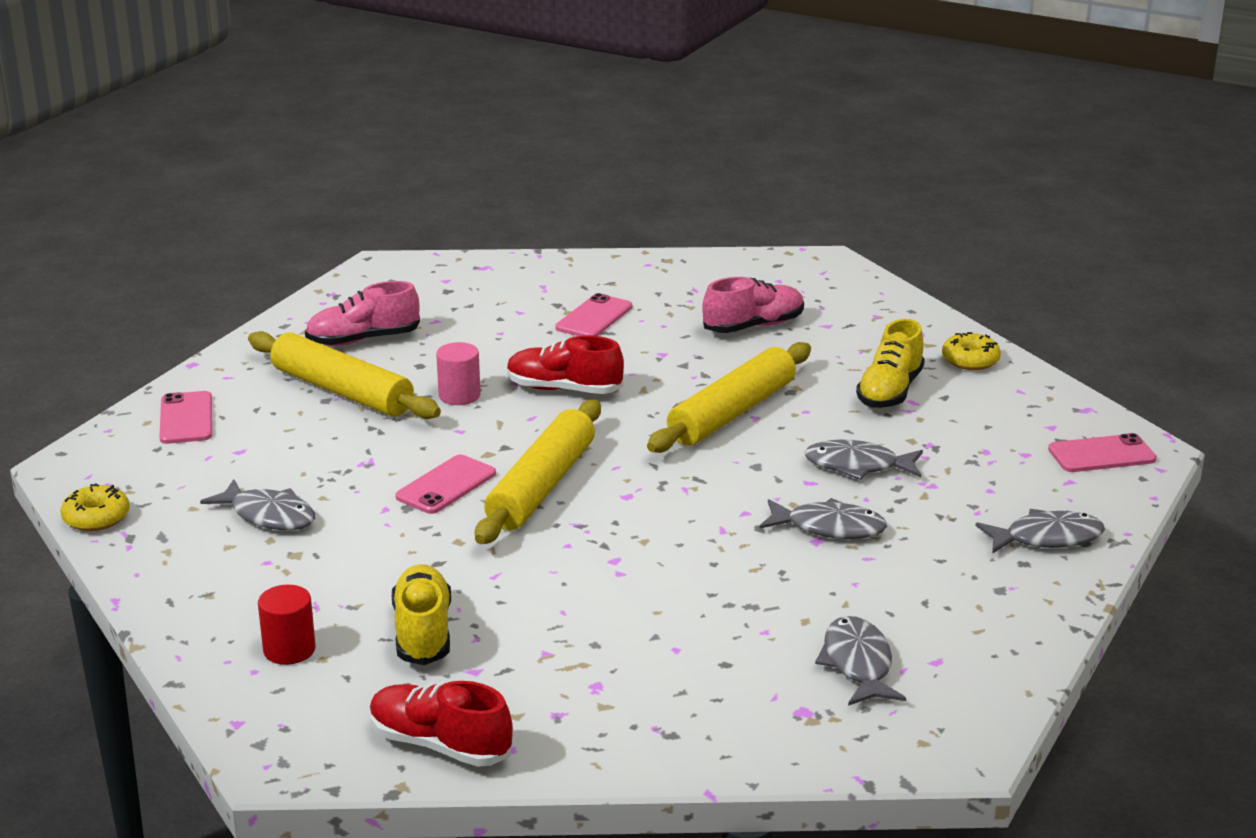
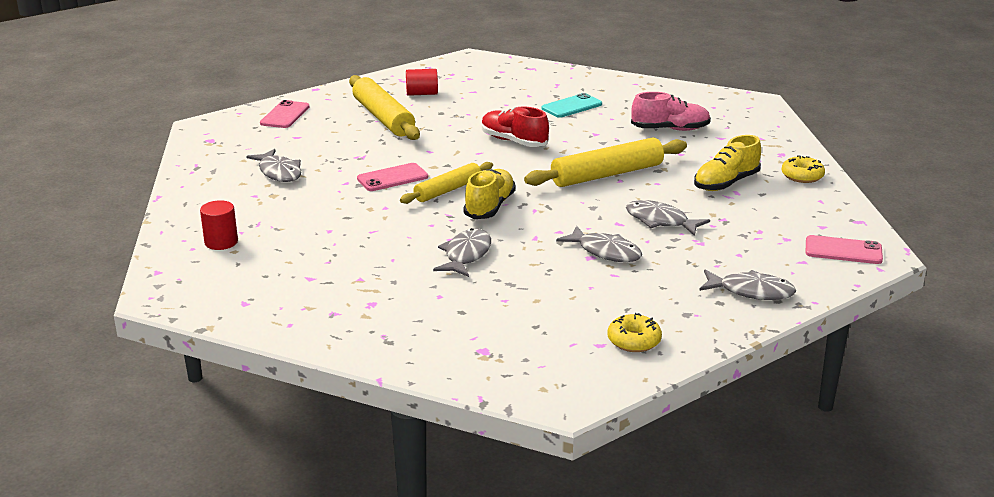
camera: 25 degrees right, 0 degrees up
(96, 518) = (189, 154): yellow donut -> yellow donut (634, 341)
(363, 340) = (422, 94): pink shoe -> red cylinder
(423, 632) = (301, 251): yellow shoe -> yellow shoe (490, 207)
(440, 745) = (252, 311): red shoe -> none
(459, 395) = (448, 133): pink cylinder -> none
(542, 486) = (448, 190): yellow rolling pin -> yellow rolling pin, size x0.63
(594, 317) = (571, 106): pink phone -> turquoise phone
(858, 664) = (545, 333): grey fish -> grey fish (466, 255)

